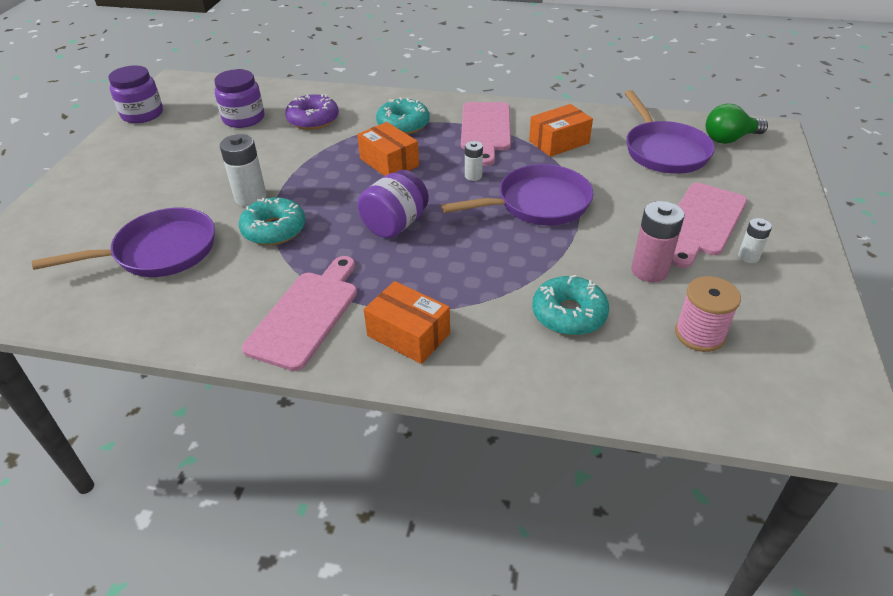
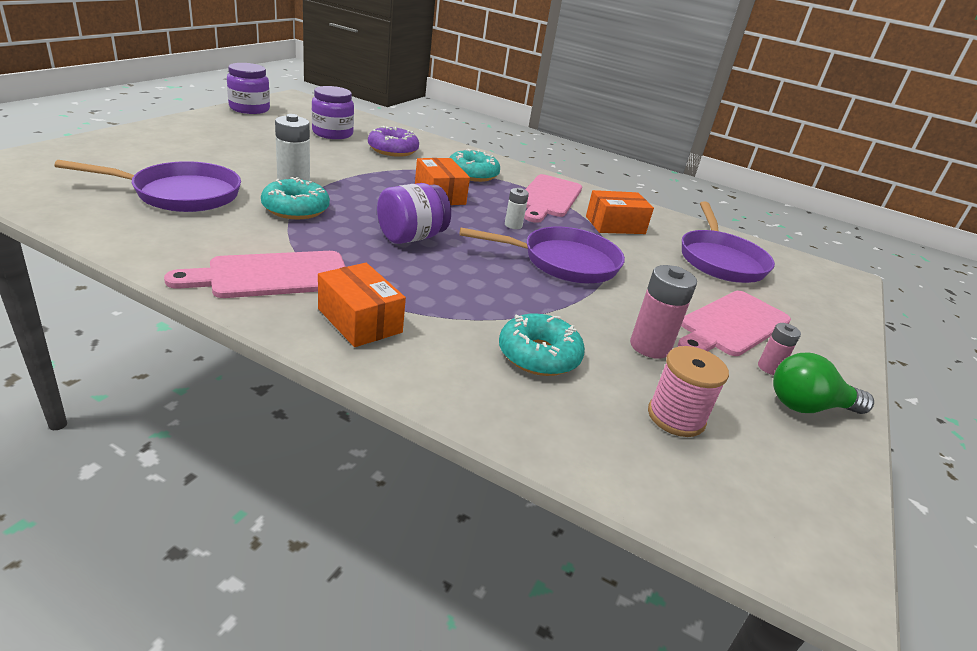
camera: 10 degrees right, 10 degrees down
(306, 315) = (272, 276): pink cutting board -> pink cutting board turned 150 degrees counterclockwise
(729, 139) = (796, 270): green light bulb -> green light bulb (808, 406)
(748, 256) = (769, 368): white battery -> pink battery

